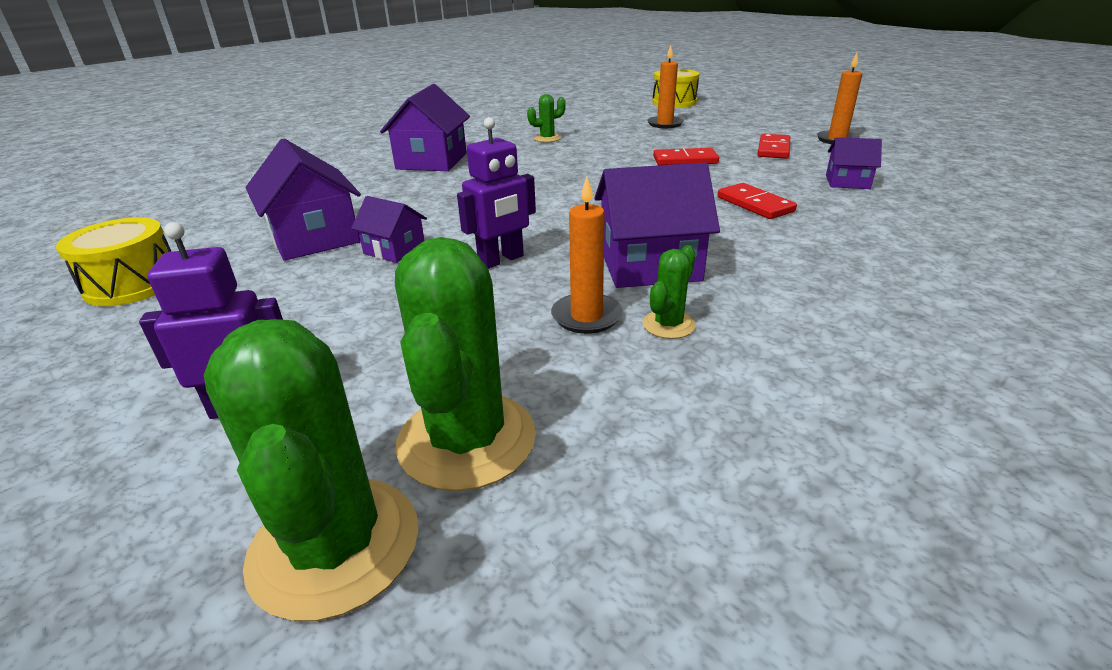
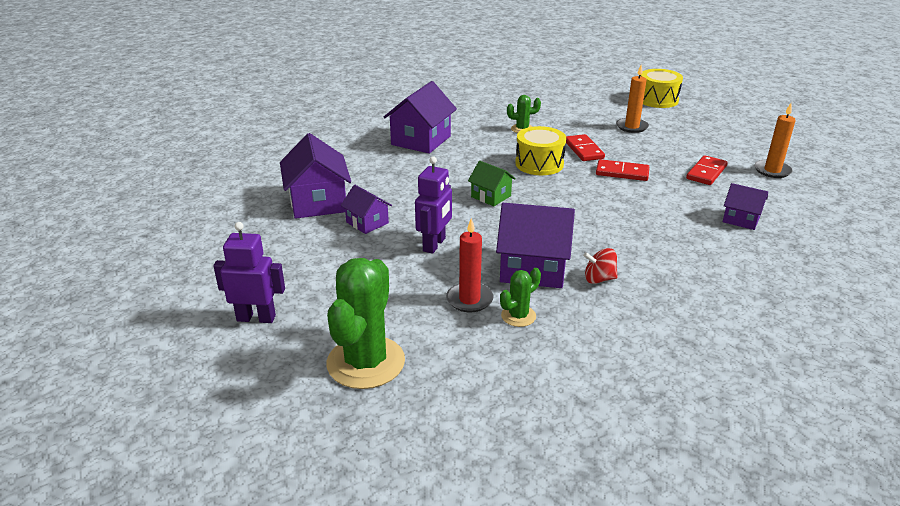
camera: 15 degrees right, 0 degrees up
(133, 284) = (202, 220): yellow drum -> yellow drum (539, 164)
(335, 545) = (285, 400): green cactus -> none
(501, 260) = (434, 245): purple robot -> purple robot turned 45 degrees counterclockwise
(547, 200) = (491, 196): none -> green house
(586, 316) = (469, 299): orange candle -> red candle
(741, 263) = (599, 279): none -> red spinning top
(754, 204) = (647, 228): red domino -> red domino (583, 150)

